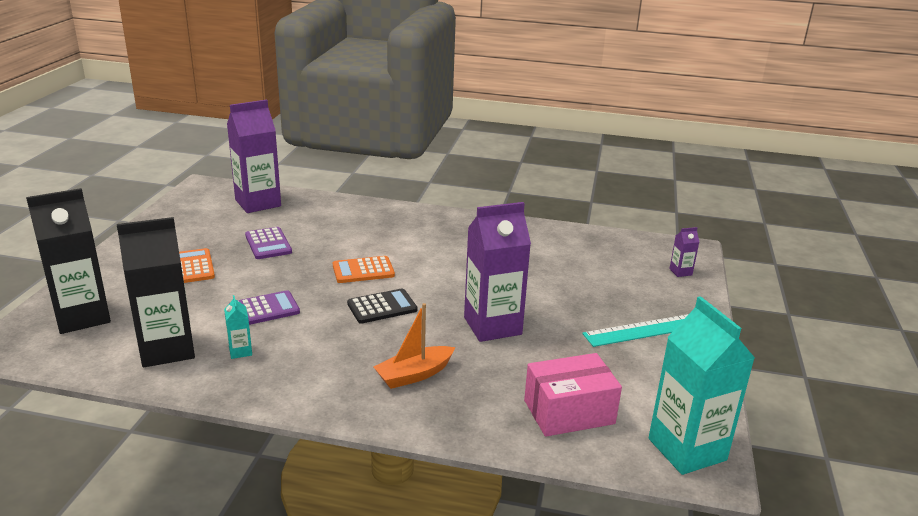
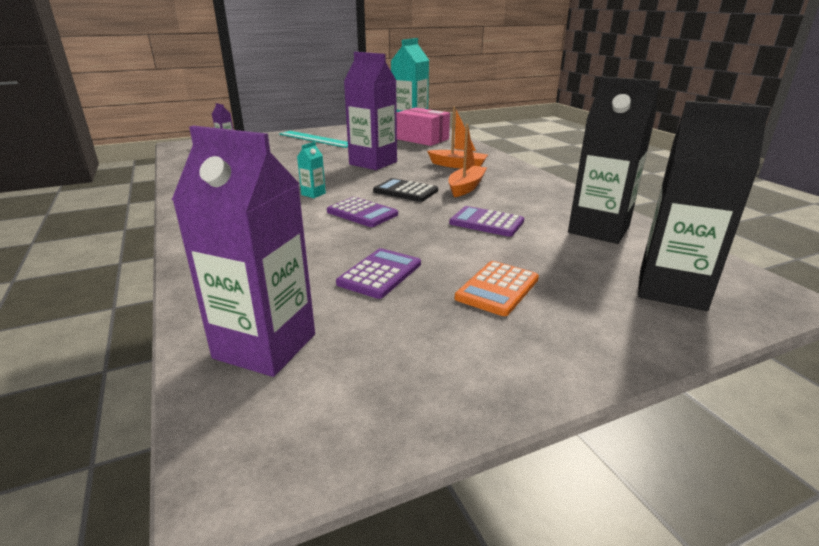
camera: 125 degrees left, 0 degrees up
(240, 351) = (542, 208): turquoise carton -> turquoise carton (313, 194)
(344, 342) = (466, 187): none -> orange boat
(363, 270) = (362, 213): orange calculator -> purple calculator

